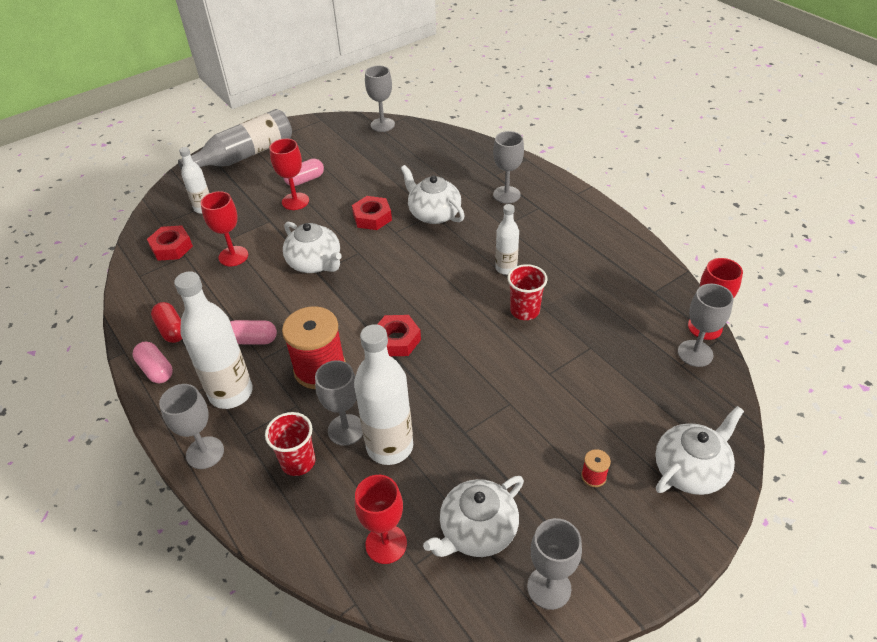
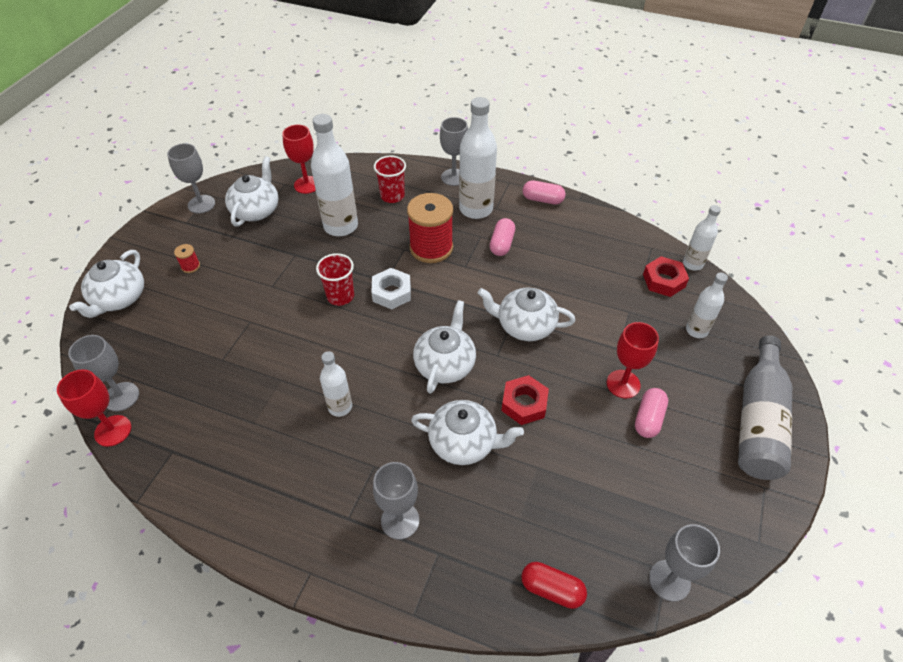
camera: 145 degrees right, 5 degrees up
(132, 249) = (692, 264): none -> white bottle
(171, 330) = (568, 225): red capsule -> red capsule (552, 589)
(233, 256) = (602, 298): red goblet -> none
(252, 340) = (502, 244): pink capsule -> pink capsule turned 45 degrees counterclockwise
(346, 430) = (378, 222): grey goblet -> none
(397, 340) = (391, 292): red nut -> white nut
(403, 263) = (445, 364): none -> white teapot
(524, 311) = (297, 368): red cup -> red cup (340, 296)

